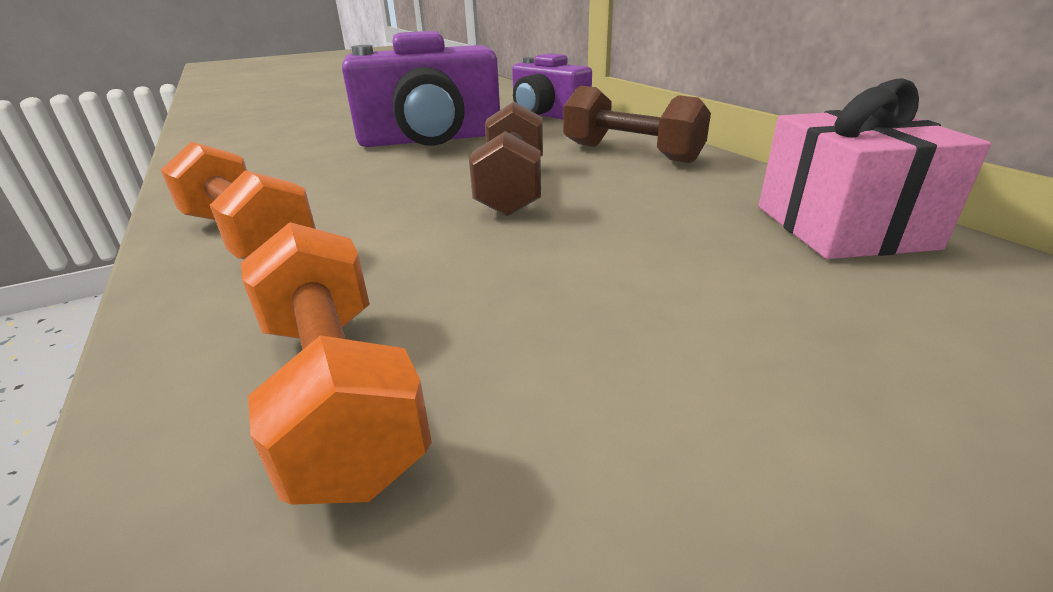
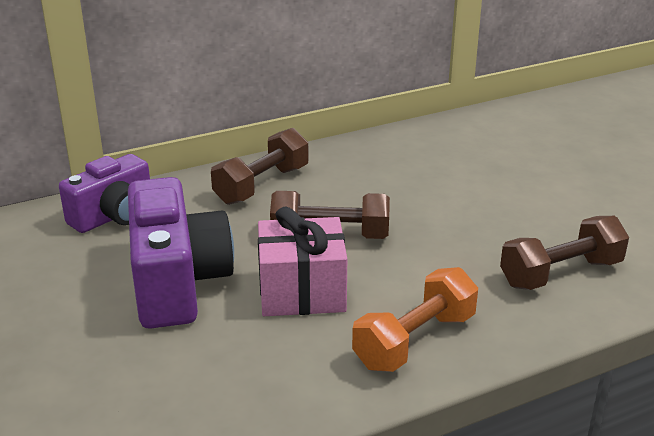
camera: 90 degrees left, 0 degrees up
(338, 392) = (561, 273): orange dumbbell -> brown dumbbell
(842, 227) = (403, 145): pink gift -> pink gift (302, 291)

